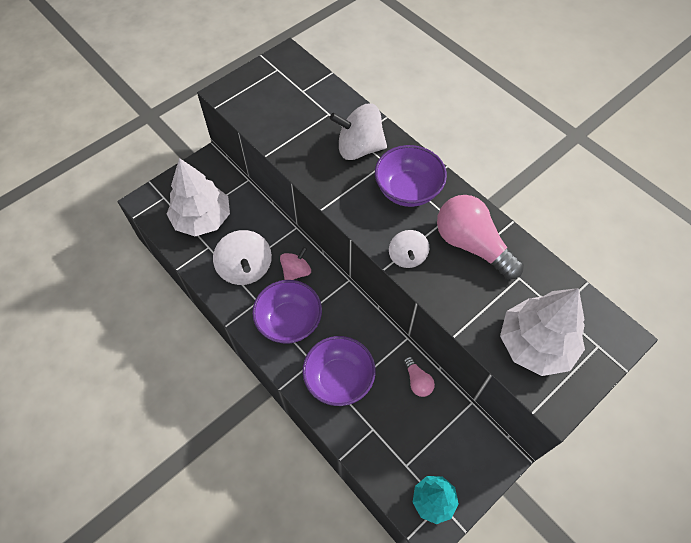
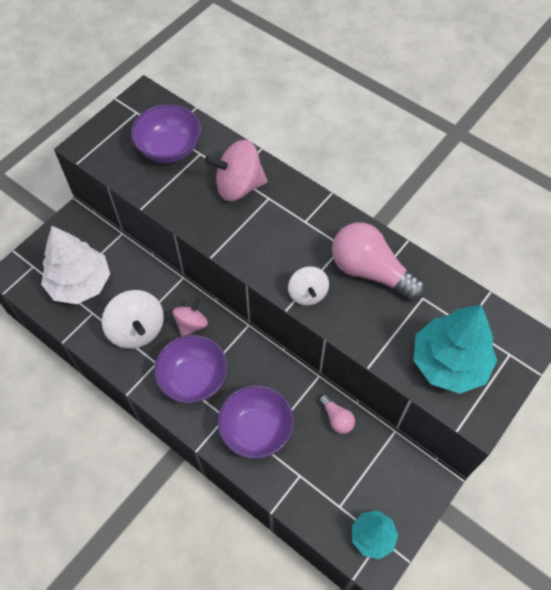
camera: 10 degrees left, 0 degrees up
(359, 148) = (238, 186): white spinning top -> pink spinning top
(408, 190) = (296, 224): purple bowl -> purple bowl (169, 149)
(535, 344) = (449, 362): white tree -> turquoise tree

